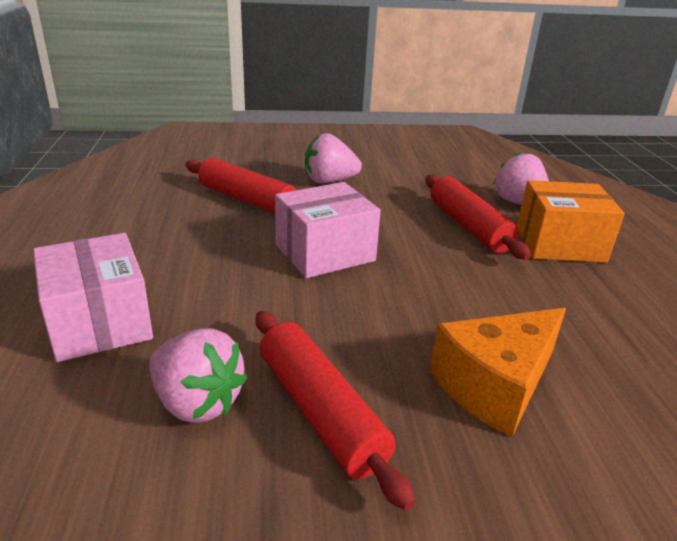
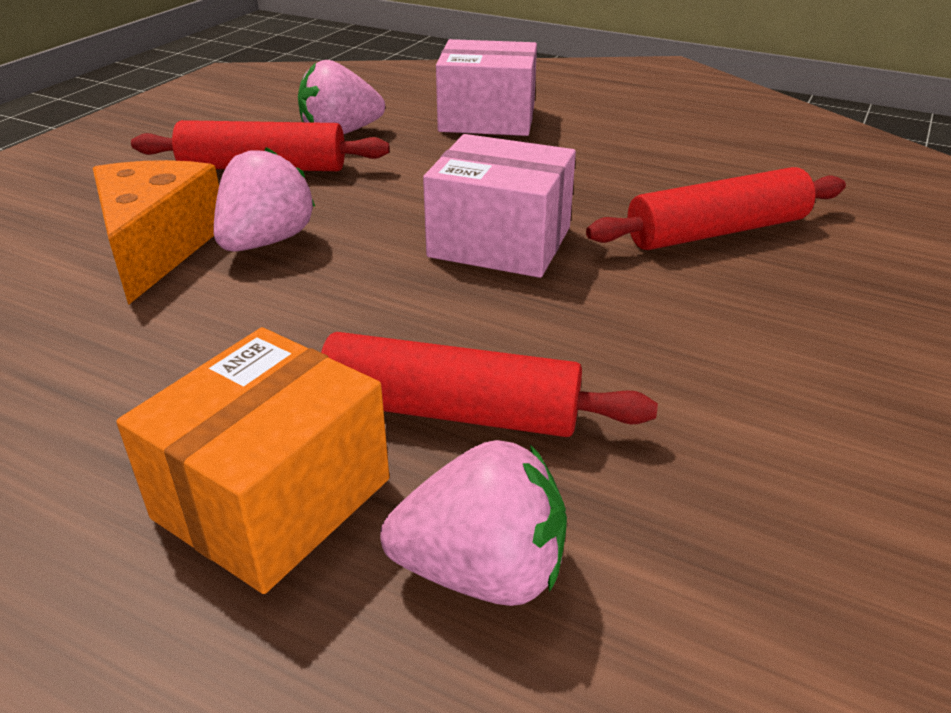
camera: 125 degrees right, 5 degrees up
(325, 253) = (500, 242): pink box -> pink box turned 75 degrees counterclockwise
(329, 181) = (768, 329): pink strawberry -> pink strawberry (266, 242)

